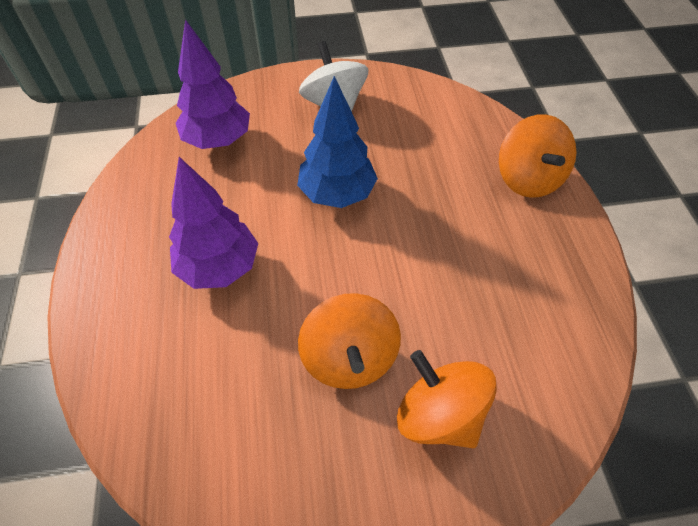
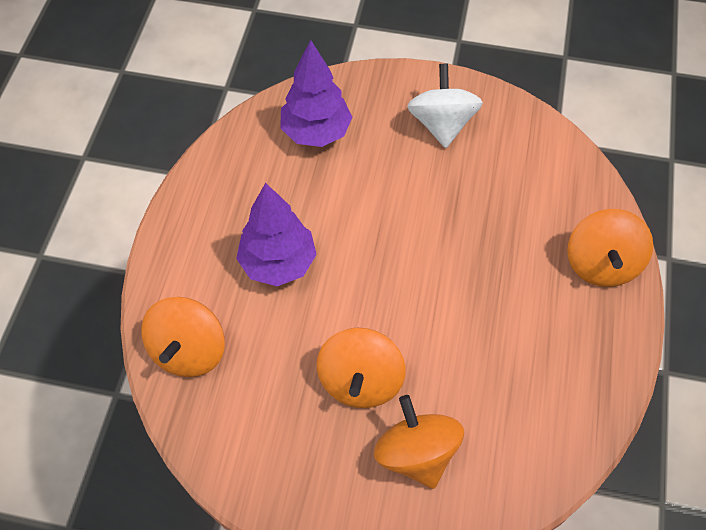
camera: 20 degrees right, 5 degrees up
(145, 390) = (189, 350): none -> orange spinning top
(337, 194) = (407, 223): blue tree -> none

